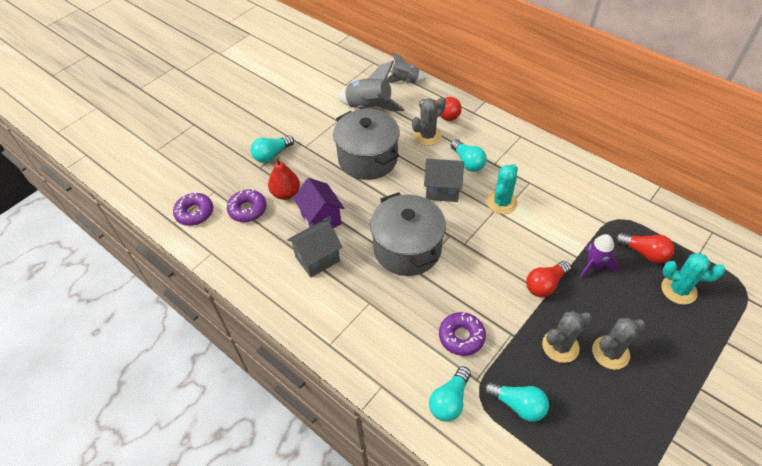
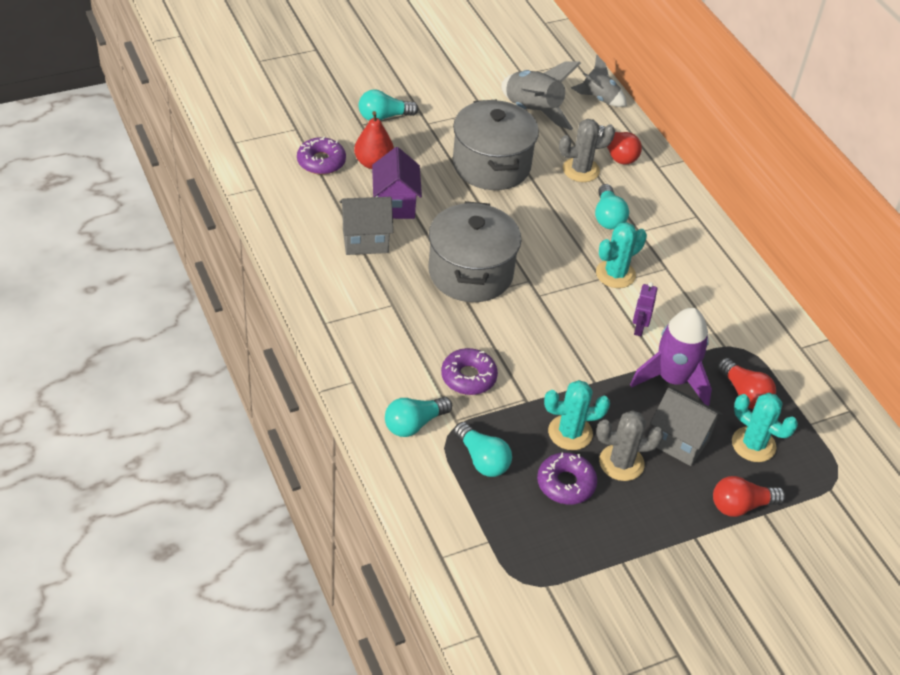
camera: 20 degrees right, 5 degrees down
(194, 213) = (262, 142): purple donut -> purple donut (566, 484)
(442, 190) = (555, 233): grey house -> grey house (679, 441)
(545, 237) = (638, 328): none -> purple robot
(545, 285) = (600, 372): red light bulb -> red light bulb (741, 506)
(560, 346) = (570, 433): grey cactus -> turquoise cactus
(594, 265) = (673, 379): purple rocket -> purple rocket, size x1.58

